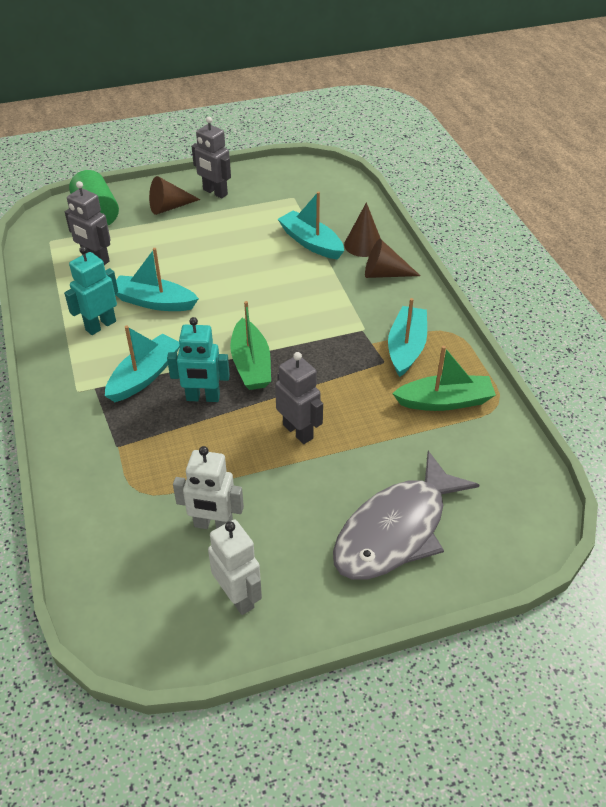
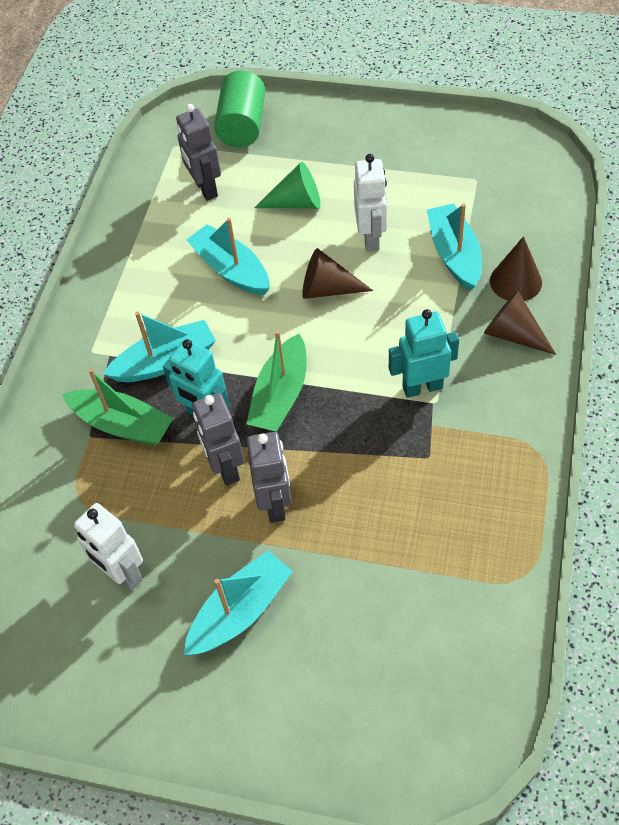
camera: 35 degrees right, 10 degrees up
(100, 325) = (160, 278): turquoise robot -> turquoise robot (422, 387)
(169, 207) = (325, 144): brown cone -> brown cone (327, 289)
(174, 247) = (296, 203): none -> green cone
(215, 192) = (389, 140): grey robot -> grey robot (225, 468)
(238, 597) = (95, 667): white robot -> white robot (371, 238)
(396, 530) = (296, 676): grey fish -> none
(406, 348) = (467, 449): turquoise boat -> turquoise boat (240, 611)
(444, 401) = (463, 542): green boat -> green boat (122, 425)

